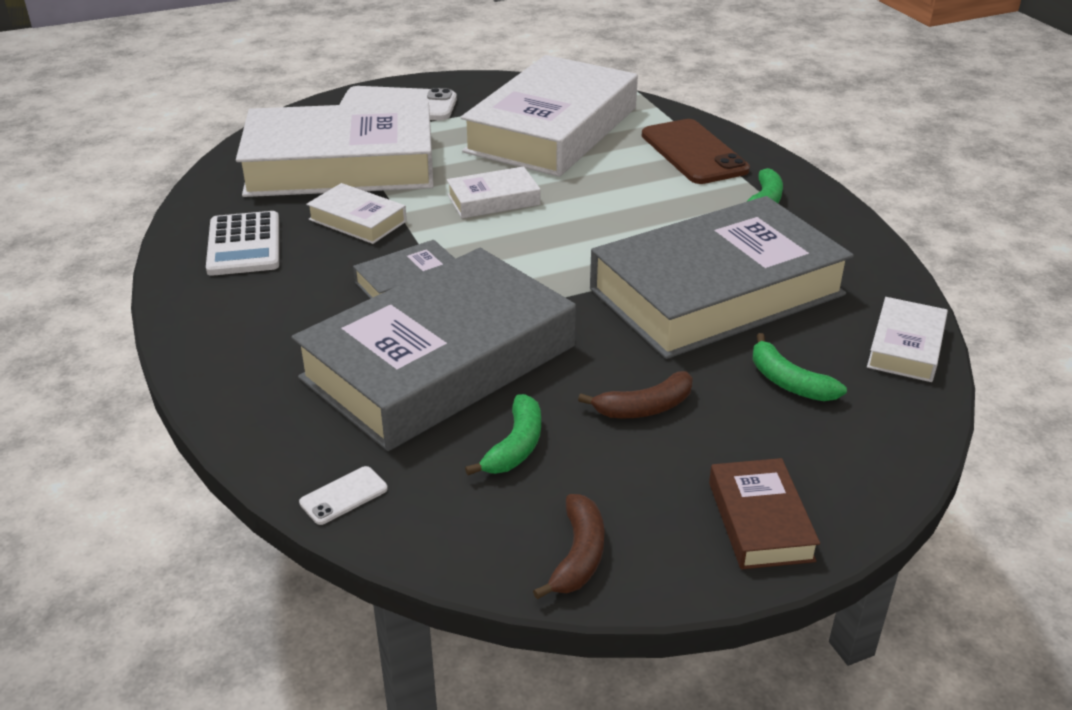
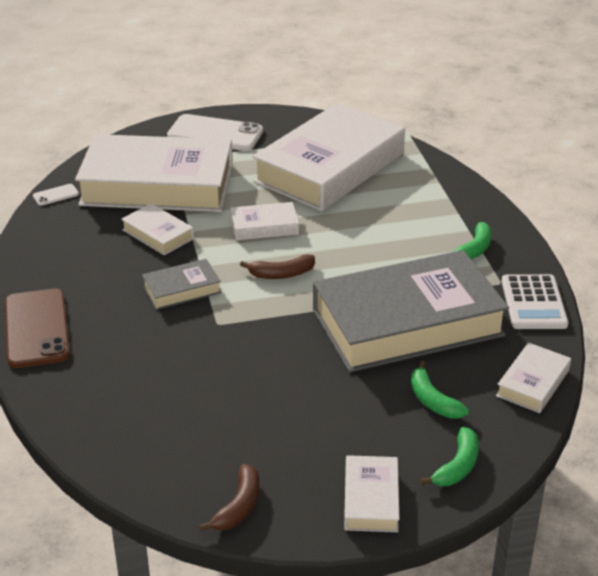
camera: 10 degrees right, 0 degrees up
(244, 245) = (71, 246): white calculator -> white calculator (533, 303)
(344, 496) = (95, 445): white phone -> white phone (56, 195)
(440, 362) = (186, 356): grey book -> none
(515, 446) = (221, 425): green banana -> green banana (457, 466)
(645, 408) = (320, 407): brown banana -> brown banana (282, 274)
(693, 152) = (435, 199): brown phone -> brown phone (37, 328)
(760, 521) = (371, 499): brown book -> white book

